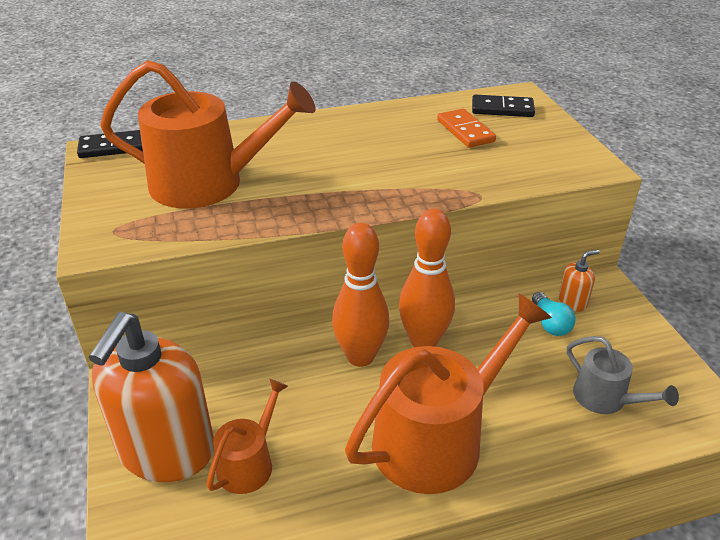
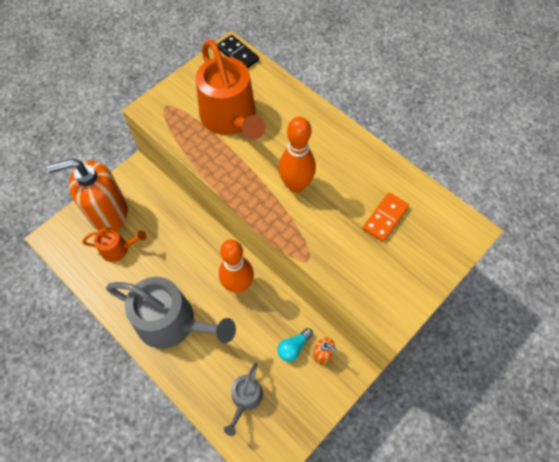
camera: 60 degrees right, 25 degrees up
(360, 356) = (209, 259): orange bowling pin -> orange bowling pin (296, 185)
(437, 438) = (172, 322): orange watering can -> grey watering can
(502, 109) = (436, 228): black domino -> none

